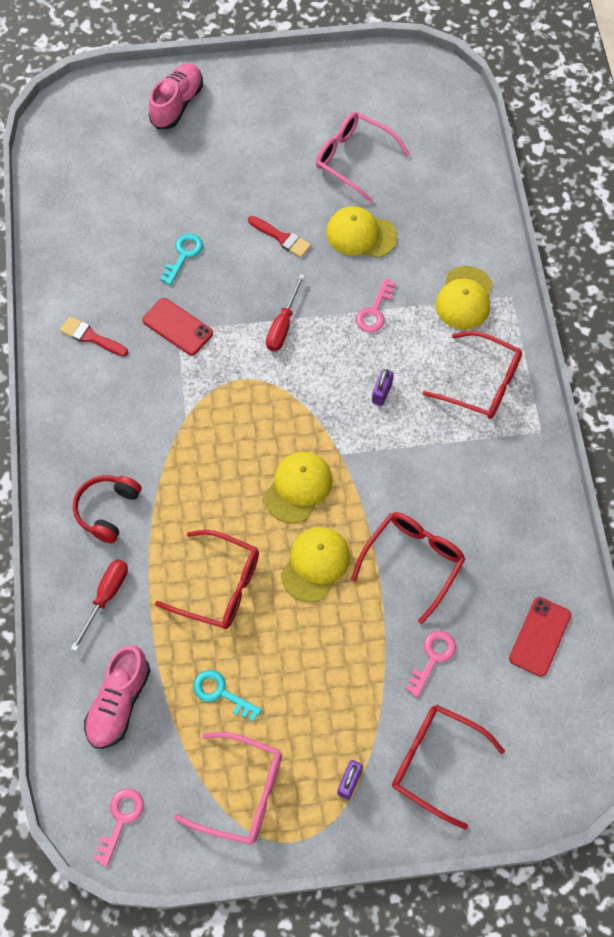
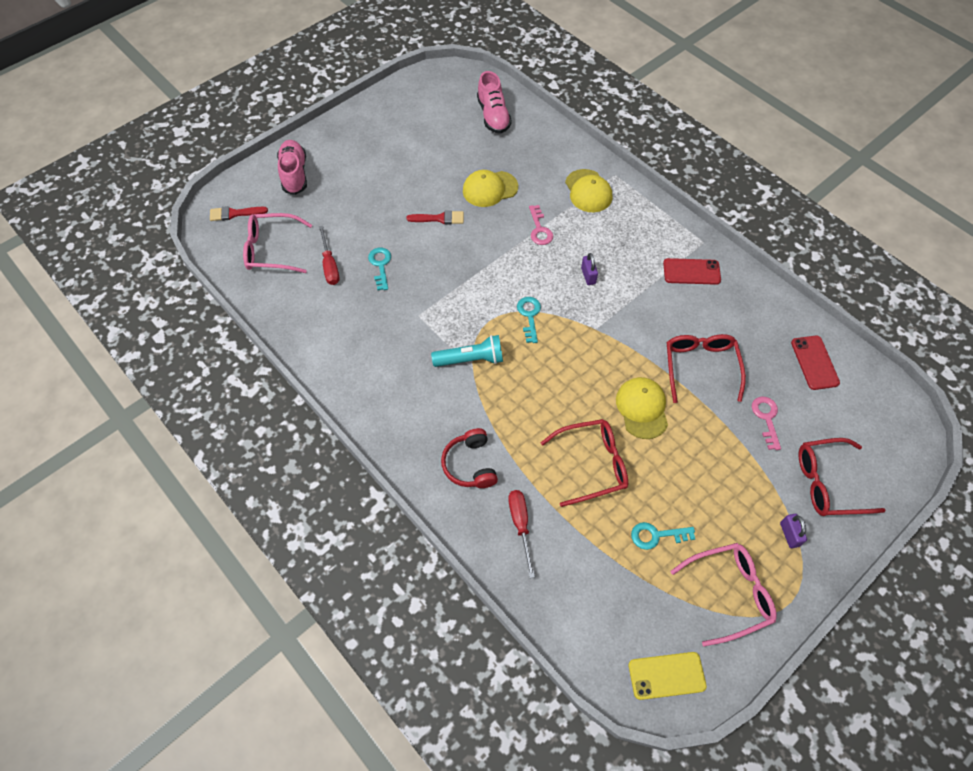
camera: 35 degrees left, 5 degrees down
(91, 337) = (358, 355): red brush -> red brush (234, 213)
(119, 703) = (593, 593): pink shoe -> pink shoe (493, 116)
(121, 819) = (666, 675): pink key -> yellow phone
(177, 327) = (416, 313): red phone -> red phone (691, 272)
(191, 407) = (471, 359): none -> turquoise flashlight
(283, 325) = (487, 271): red screwdriver -> red screwdriver (330, 265)
(285, 398) = (529, 316): none -> turquoise key
(298, 487) = (587, 367): yellow cap -> none
(353, 159) = (445, 147): pink glasses -> pink glasses (271, 250)
(482, 383) = (644, 234): red glasses -> none

